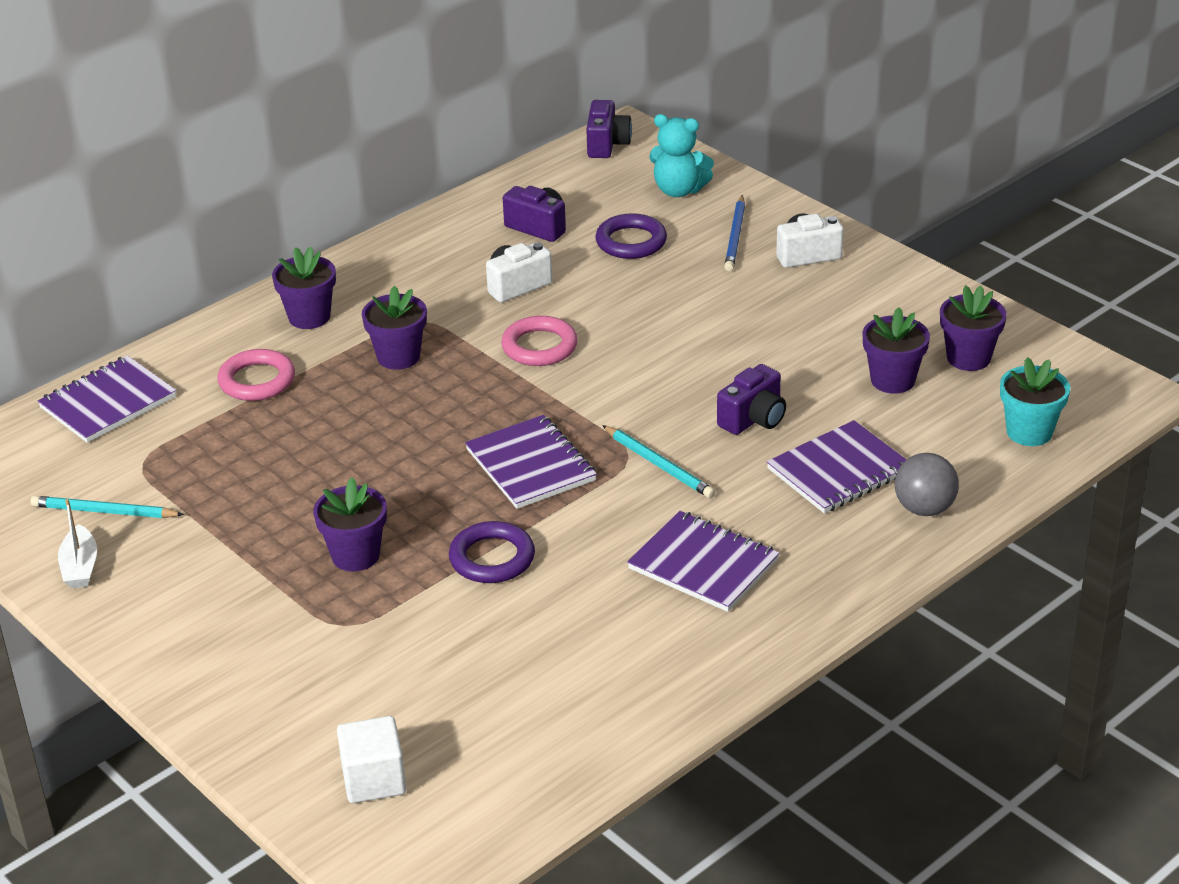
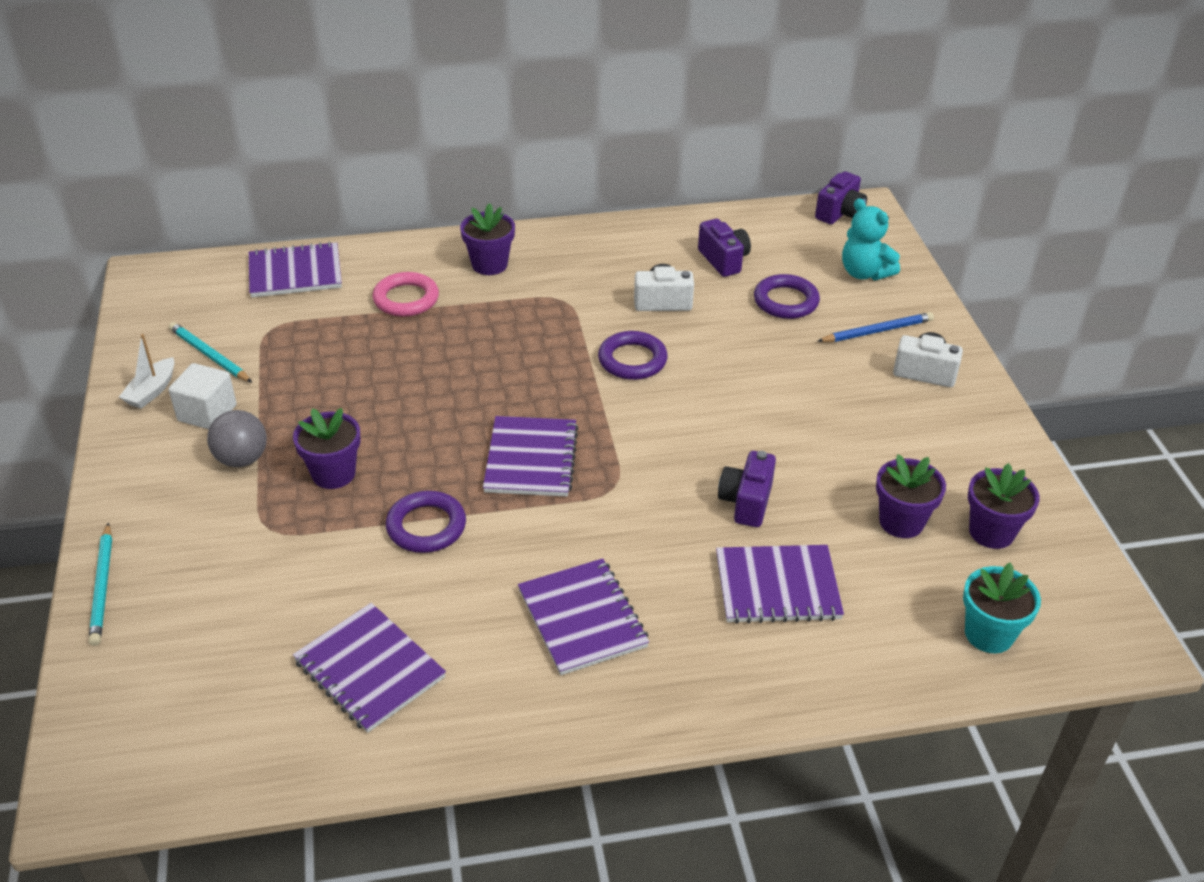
camera: 30 degrees right, 5 degrees up
(374, 779) = (156, 678): white cube -> white cube (207, 413)
(398, 357) = (521, 323): purple flower pot -> none
(539, 346) = (632, 360): pink ring -> purple ring
(561, 683) = (369, 669): none -> purple notebook
(659, 464) = (631, 507): turquoise pencil -> turquoise pencil (103, 586)
(735, 236) = (877, 331): blue pencil -> blue pencil turned 150 degrees counterclockwise
(753, 419) = (746, 502): purple camera -> purple camera turned 120 degrees clockwise
(924, 509) = (822, 663): grey ball -> grey ball (242, 459)

